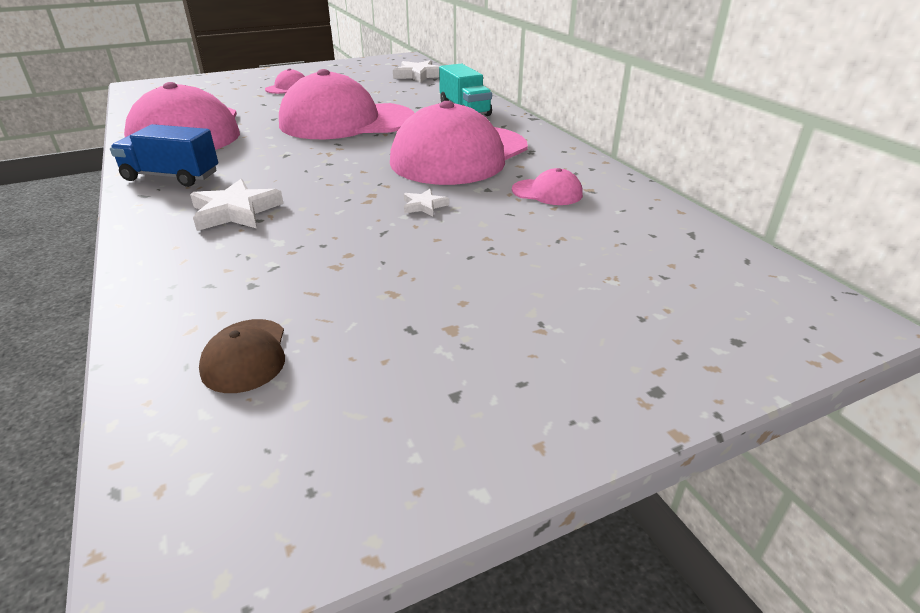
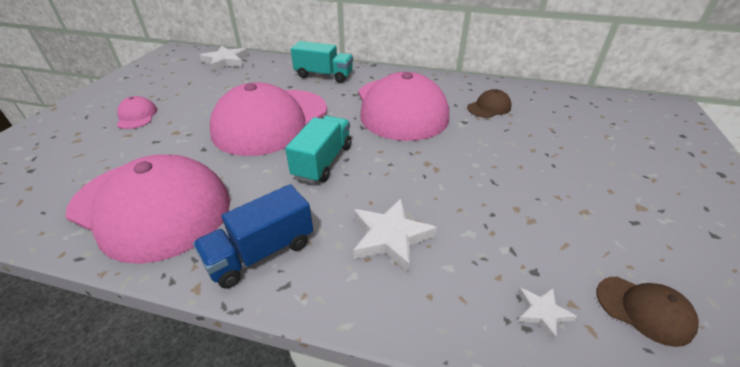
camera: 50 degrees left, 5 degrees up
(312, 157) = (323, 161): none -> turquoise truck
(424, 206) = (467, 151): white star -> white star (542, 312)
(547, 192) = (489, 107): pink cap -> brown cap

